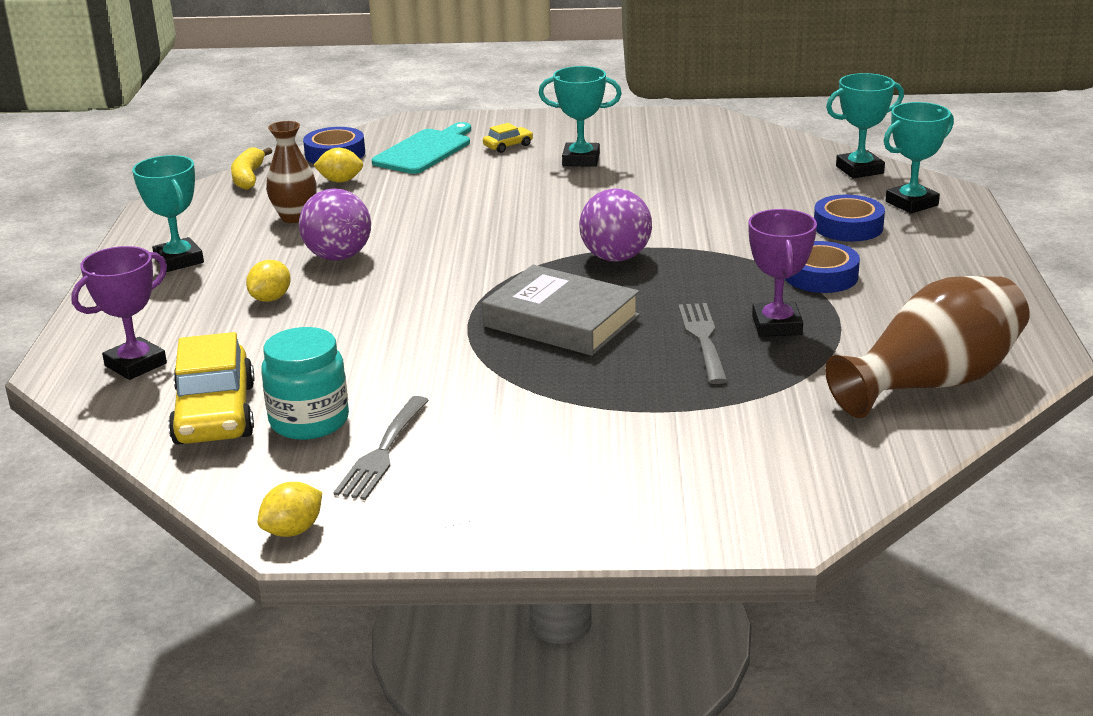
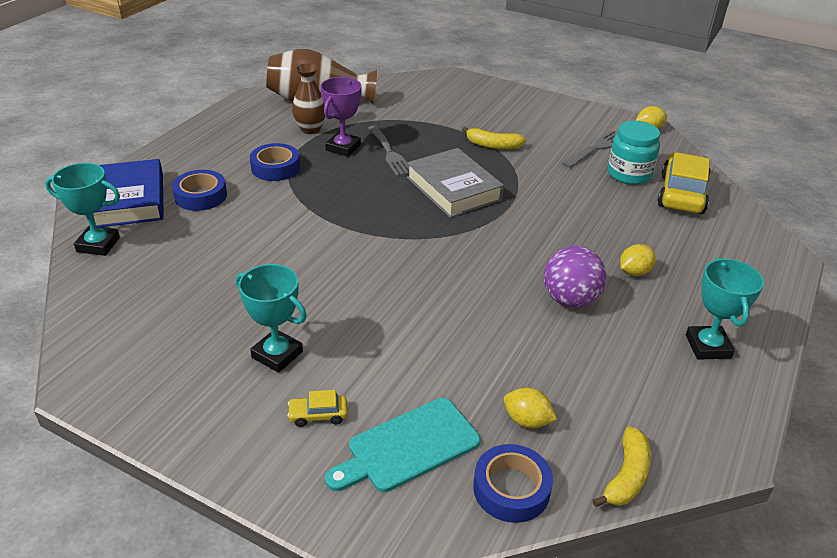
camera: 155 degrees left, 10 degrees up
(135, 364) = (734, 244): purple trophy -> none
(295, 217) = (592, 371): brown vase -> brown vase (310, 129)
(561, 400) = (493, 145): none -> yellow banana
(615, 257) = (374, 224): purple ball -> none
(703, 339) = (389, 153): grey fork -> grey fork turned 45 degrees counterclockwise
(911, 203) = (130, 200): turquoise trophy -> blue book

